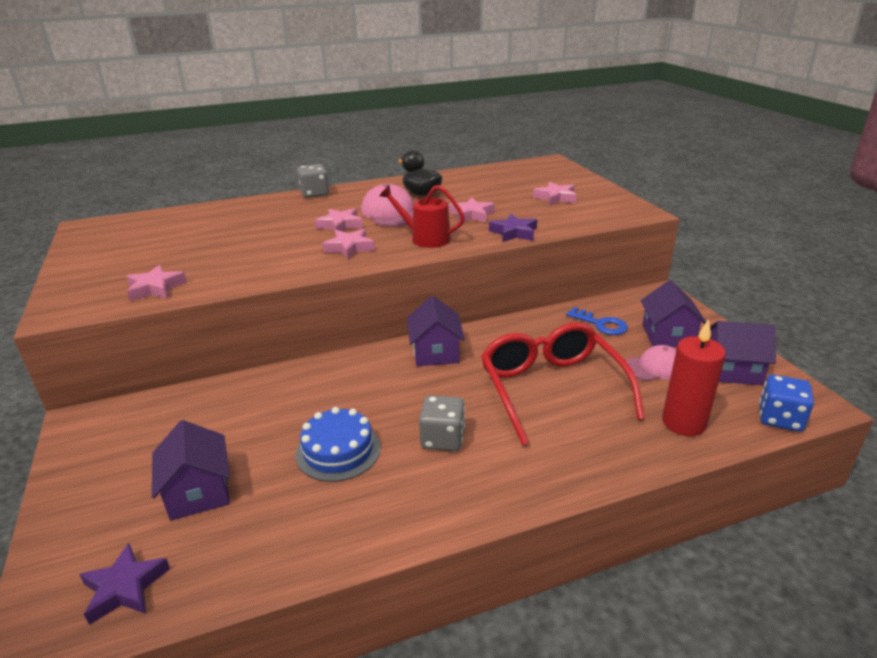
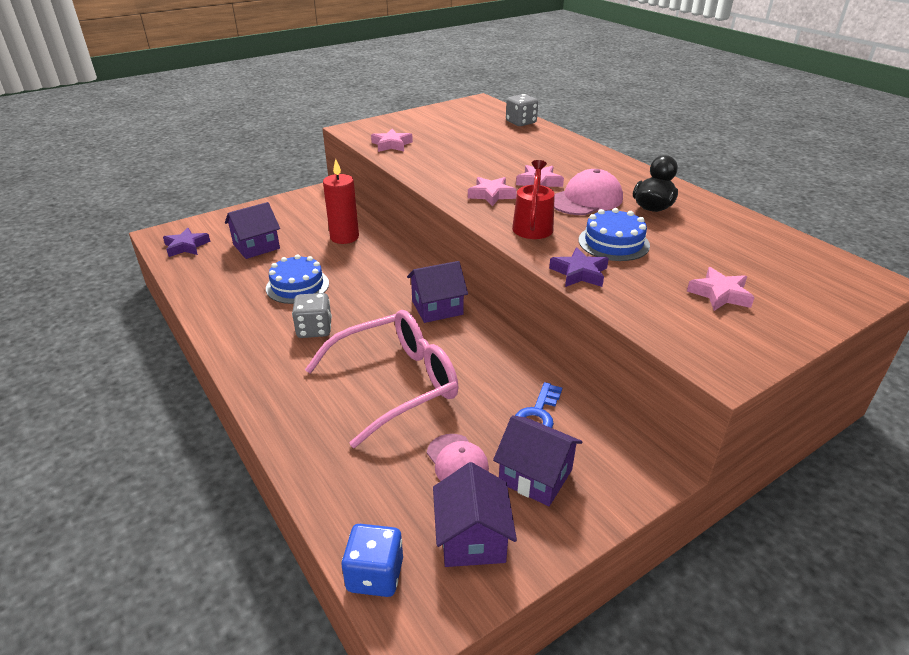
camera: 75 degrees right, 5 degrees up
(314, 194) = (606, 158): grey dice -> grey dice (521, 122)
(471, 215) = (613, 243): pink star -> blue cake
(552, 389) = (396, 383): red glasses -> pink glasses
(668, 335) = (535, 476): purple house -> purple house turned 45 degrees clockwise
(683, 423) = (355, 482): red candle -> red candle (344, 237)

